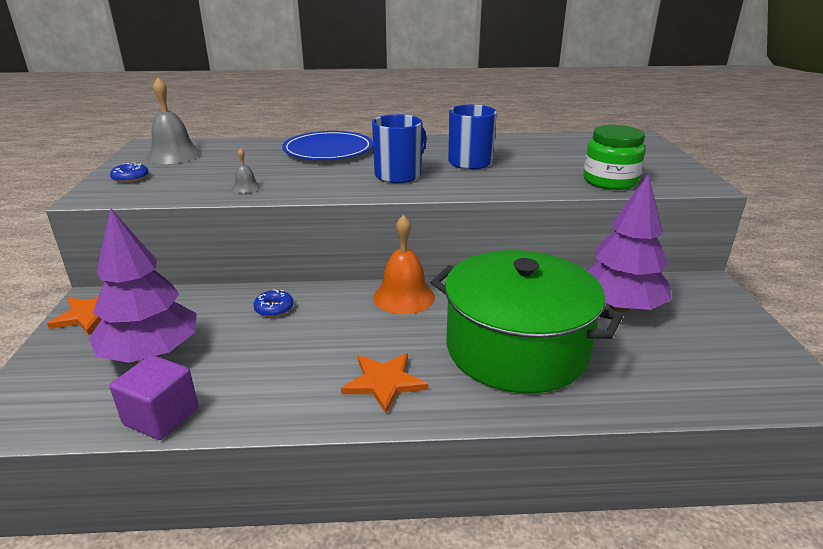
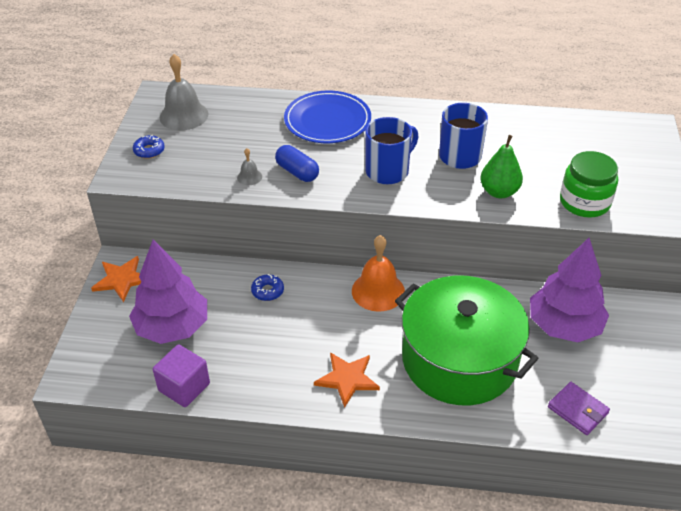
camera: 10 degrees right, 15 degrees up
(300, 181) = (297, 172): none -> blue capsule
(520, 180) = (499, 192): none -> green pear
(677, 382) = (577, 410): none -> purple wallet

